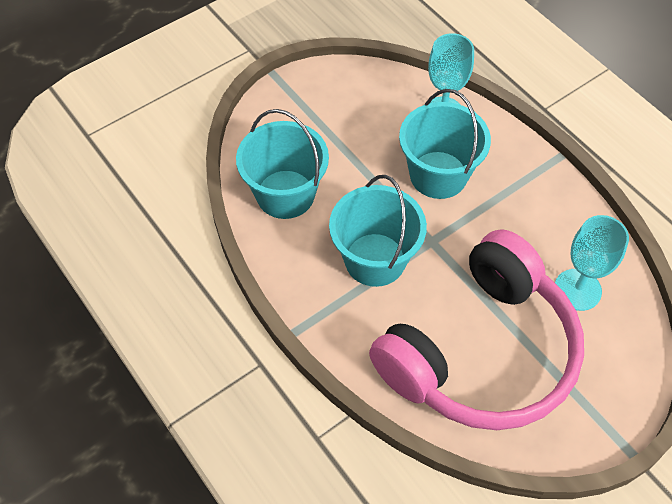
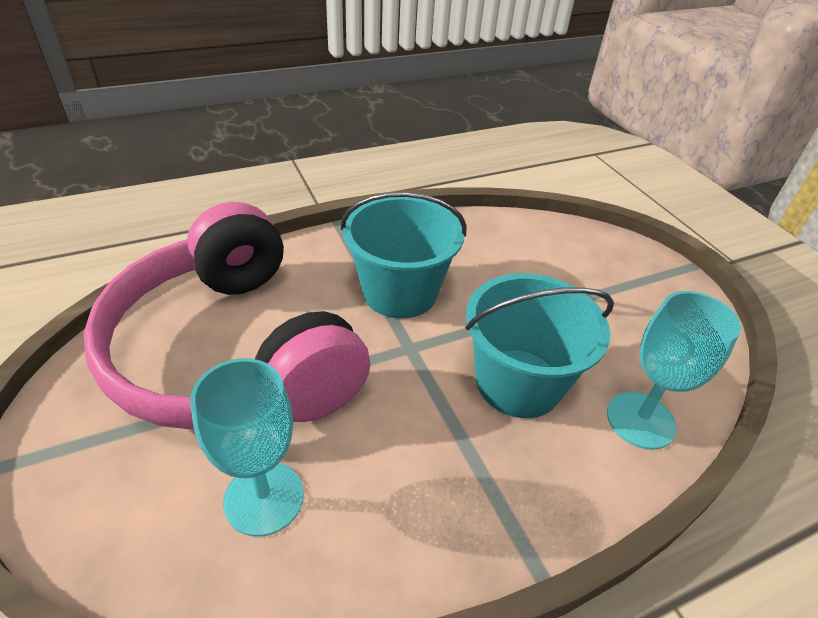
camera: 100 degrees right, 15 degrees down
(285, 194) = (506, 244): turquoise bucket -> none

